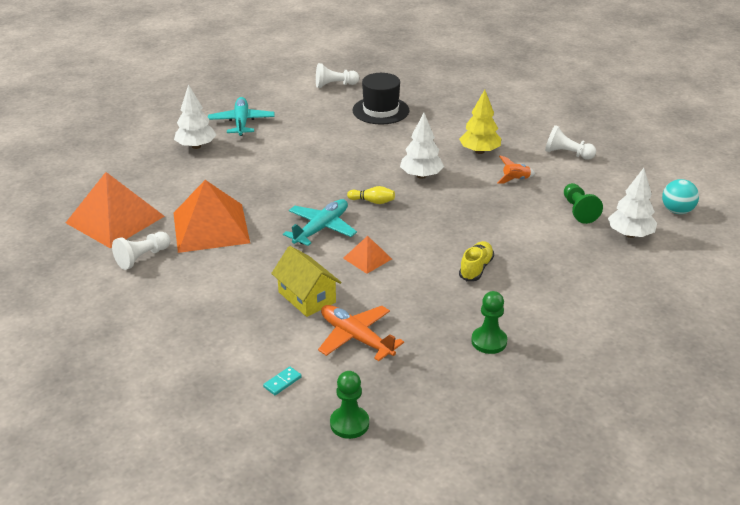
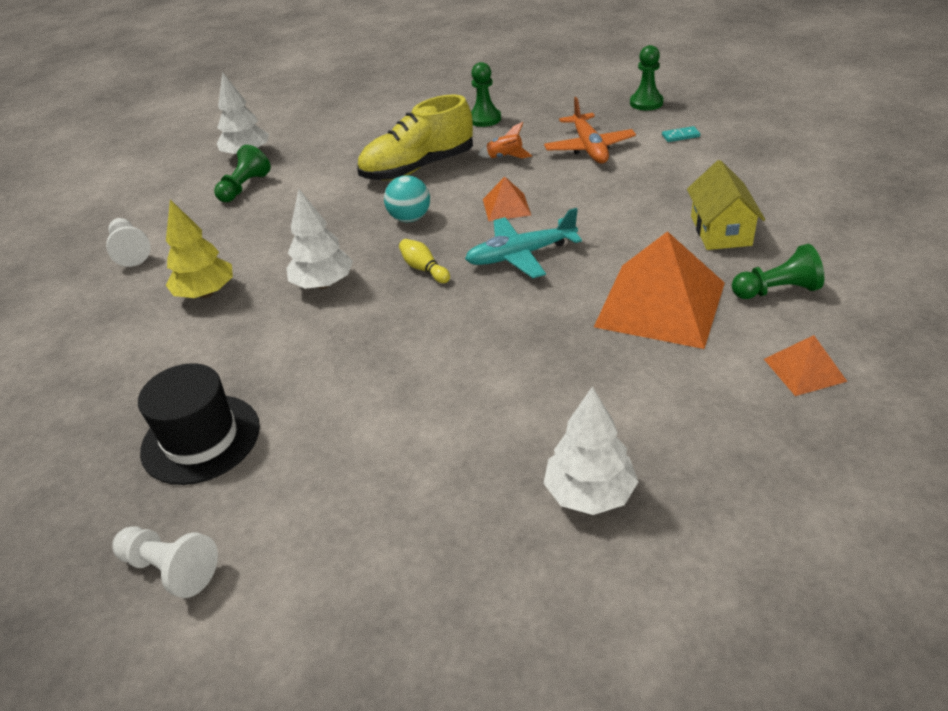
camera: 140 degrees left, 5 degrees up
(115, 219) = (804, 370): orange pyramid -> orange pyramid, size x0.48
(142, 257) = (776, 290): white pawn -> green pawn
(241, 122) = (456, 529): turquoise plane -> none
(307, 297) = (604, 189): yellow house -> yellow house (720, 231)
(476, 268) = (418, 168): yellow shoe -> yellow shoe, size x1.88
(515, 180) = (237, 239): orange rocket -> orange rocket (505, 157)
(677, 211) = (171, 160): turquoise ball -> turquoise ball (410, 218)

